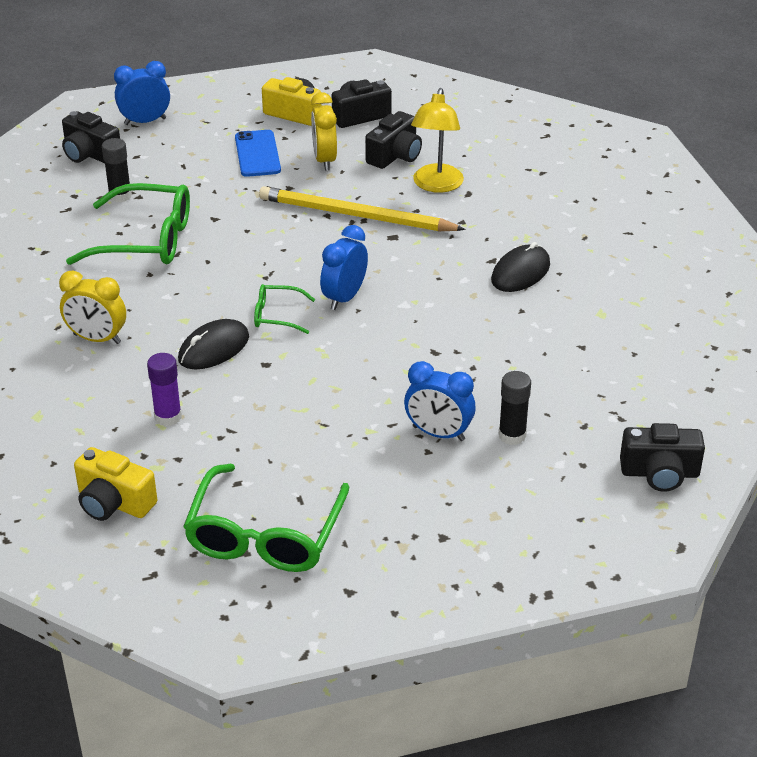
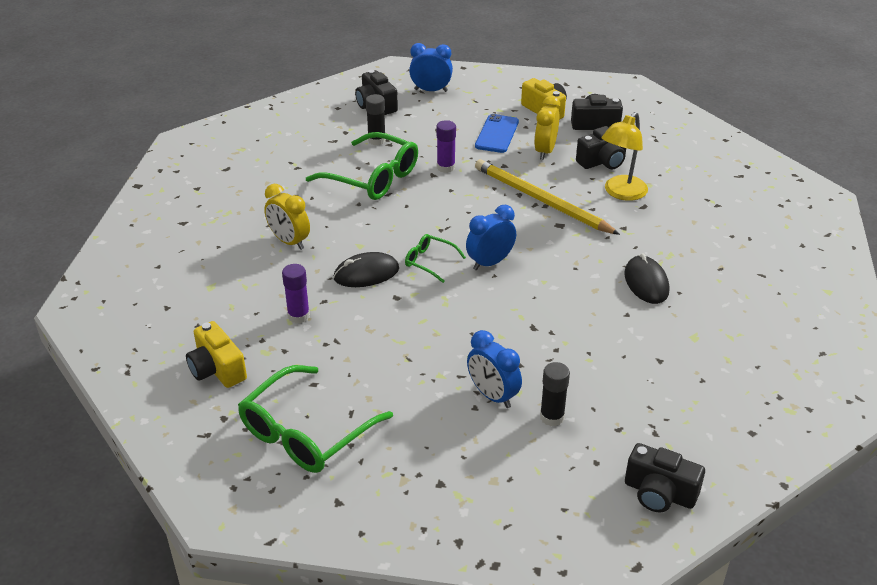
camera: 25 degrees right, 0 degrees up
(224, 206) = (446, 167): none -> purple glue stick
(520, 272) = (646, 282): black mouse -> black mouse turned 75 degrees counterclockwise

